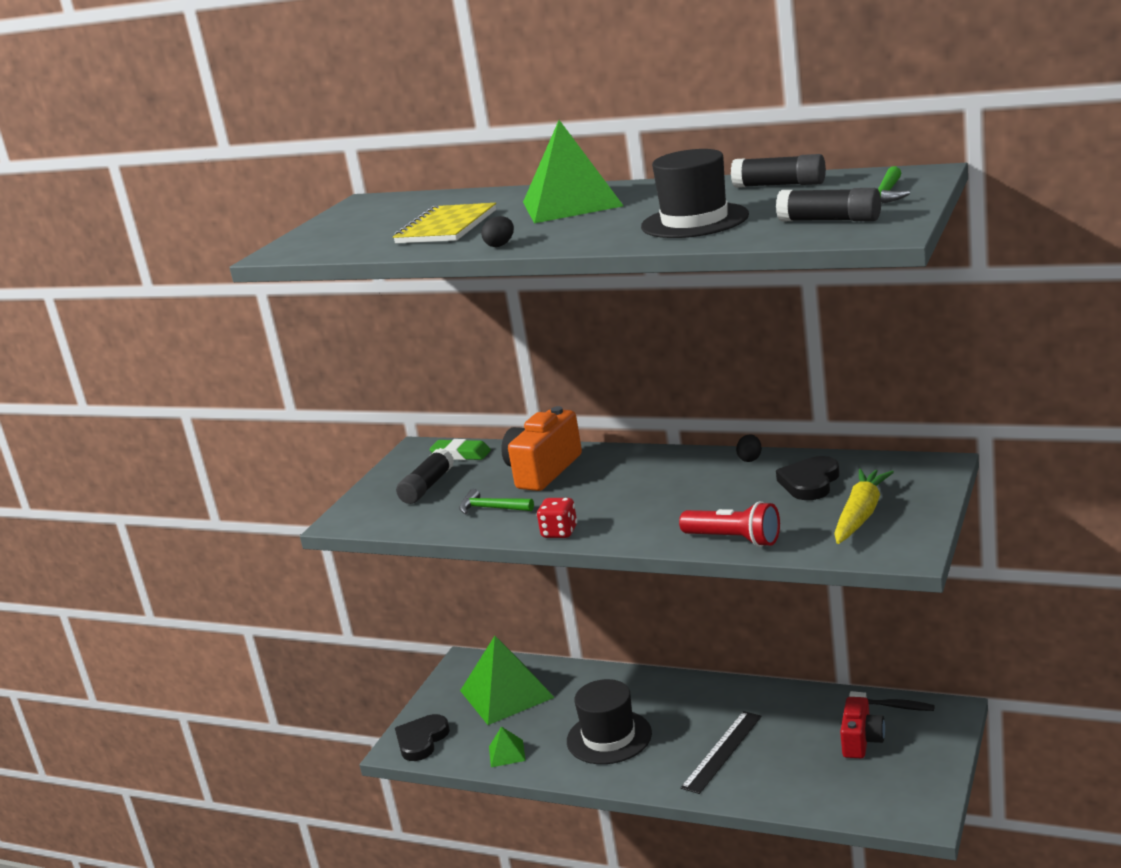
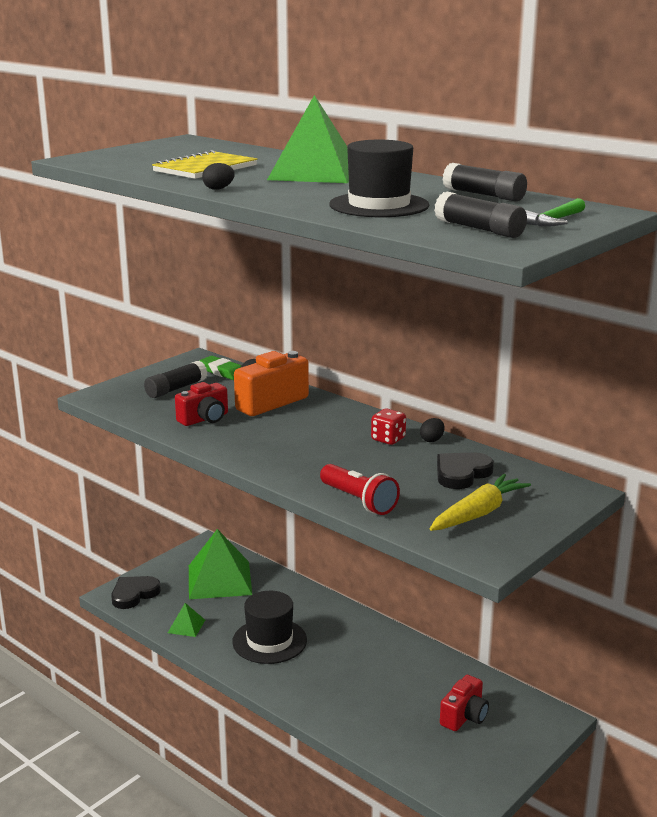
camera: 15 degrees right, 0 degrees up
(492, 508) = (204, 419): green hammer -> red camera
(559, 532) = (235, 453): red dice -> red dice (388, 439)
(722, 751) = (347, 684): black ruler -> none
(894, 706) = (512, 697): black toothbrush -> none

